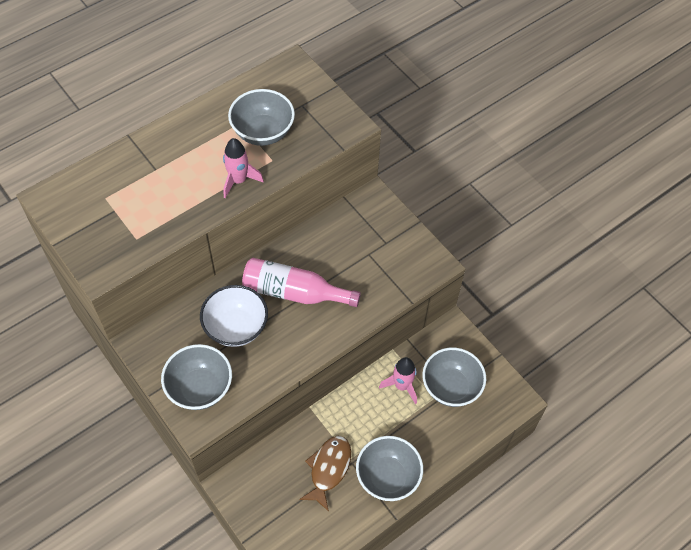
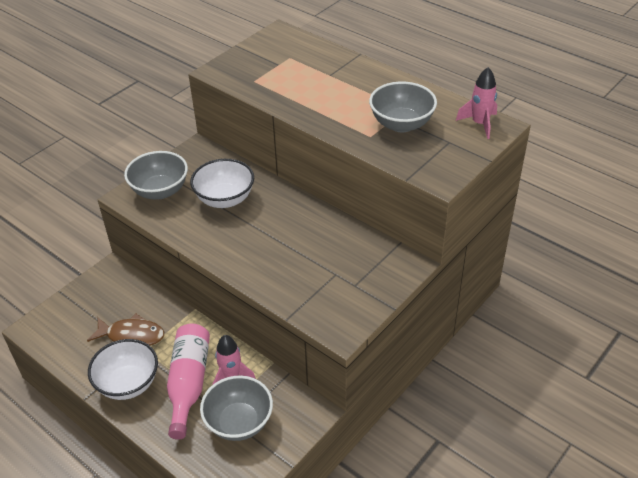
camera: 80 degrees right, 15 degrees down
(238, 180) = (337, 121): pink rocket -> pink rocket (479, 124)
(294, 292) = (273, 229): pink bottle -> pink bottle (189, 384)
(388, 477) = (128, 384): grey bowl -> white bowl

